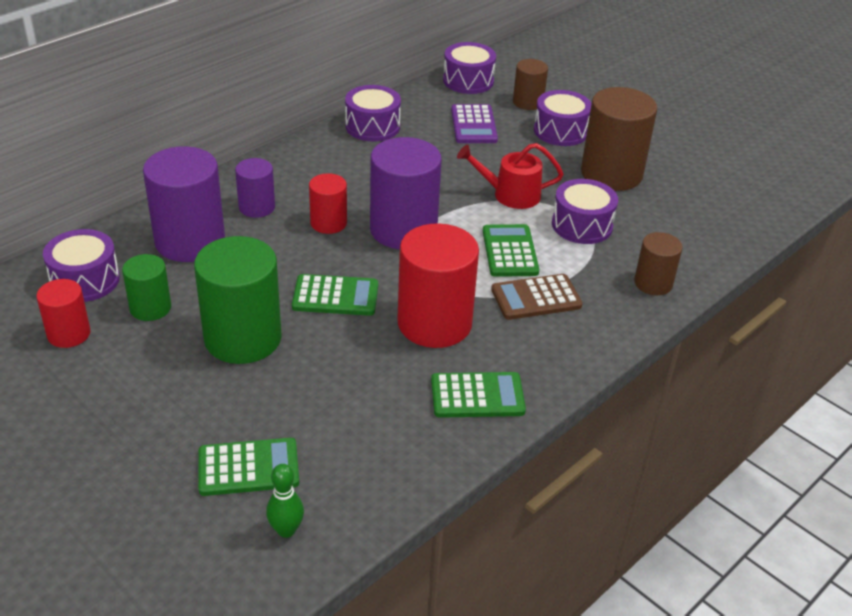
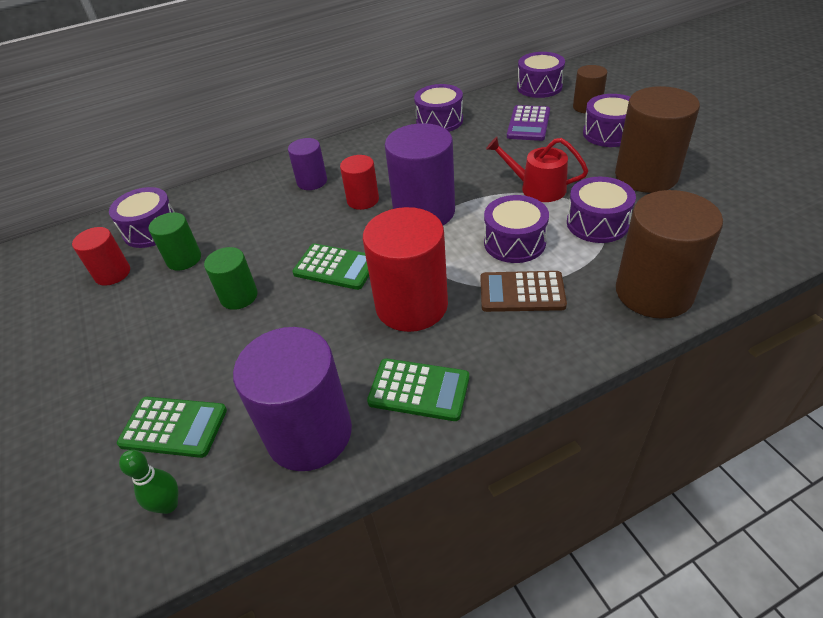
camera: 25 degrees right, 5 degrees up
(190, 241) = (245, 205): purple cylinder -> purple cylinder (309, 433)
(243, 338) = (239, 296): green cylinder -> green cylinder, size x0.55
(510, 251) = (514, 242): green calculator -> purple drum
(653, 283) = (654, 292): brown cylinder -> brown cylinder, size x1.83

